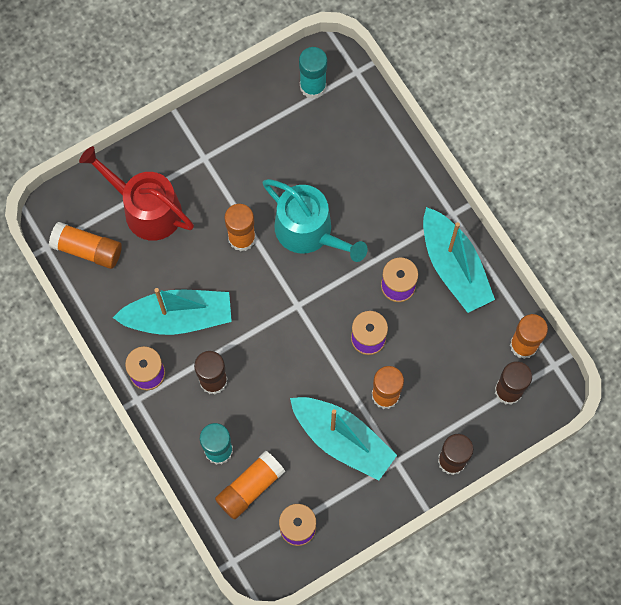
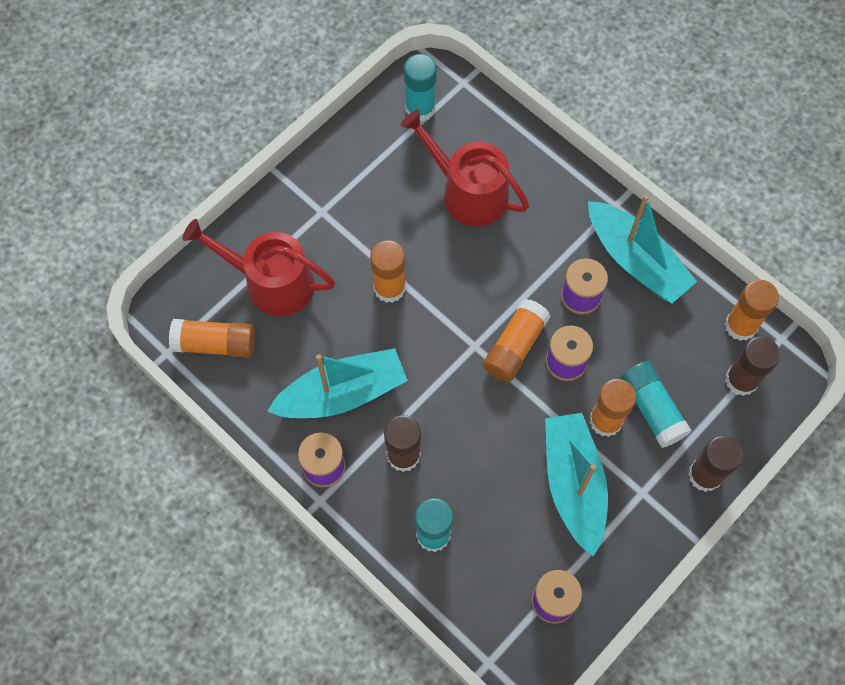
camera: 15 degrees left, 5 degrees down
(250, 487) = (483, 568): orange glue stick -> orange glue stick (515, 346)
(309, 231) = (463, 262): turquoise watering can -> none
(331, 171) = (468, 192): none -> red watering can
(342, 440) = (573, 484): turquoise boat -> turquoise boat turned 120 degrees counterclockwise
(426, 395) = (652, 408): none -> turquoise glue stick

